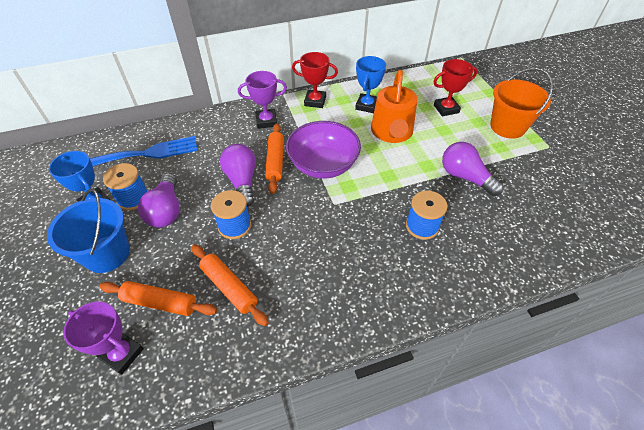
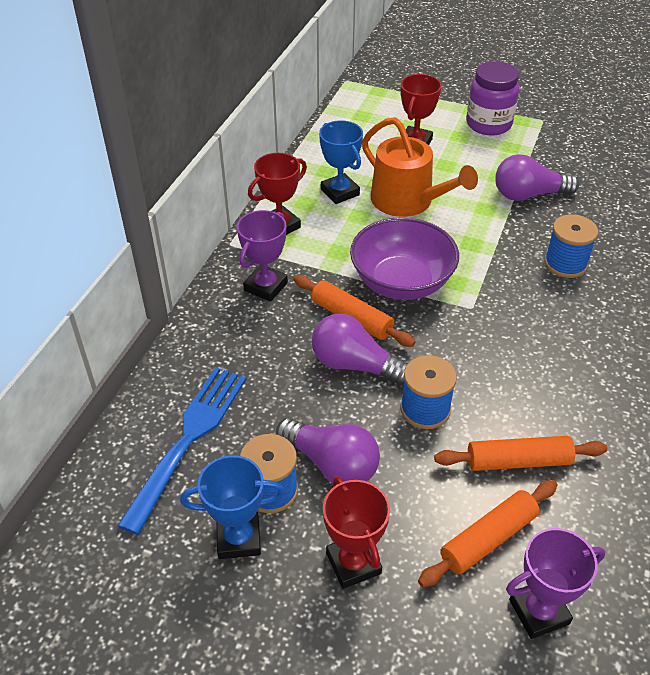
camera: 50 degrees left, 5 degrees down
(107, 254) = (353, 563): blue bucket -> red trophy
(507, 127) = (488, 124): orange bucket -> purple jar

